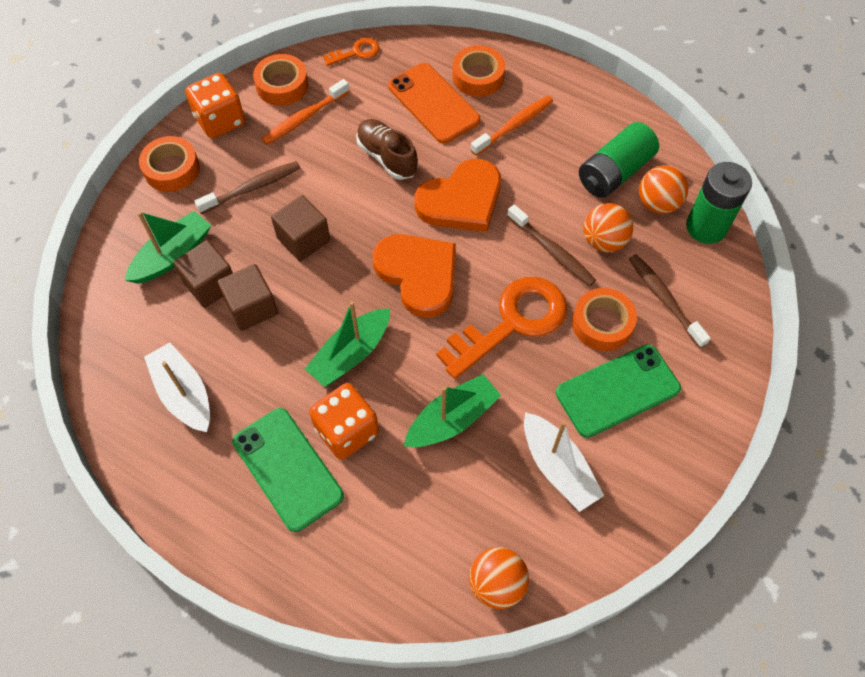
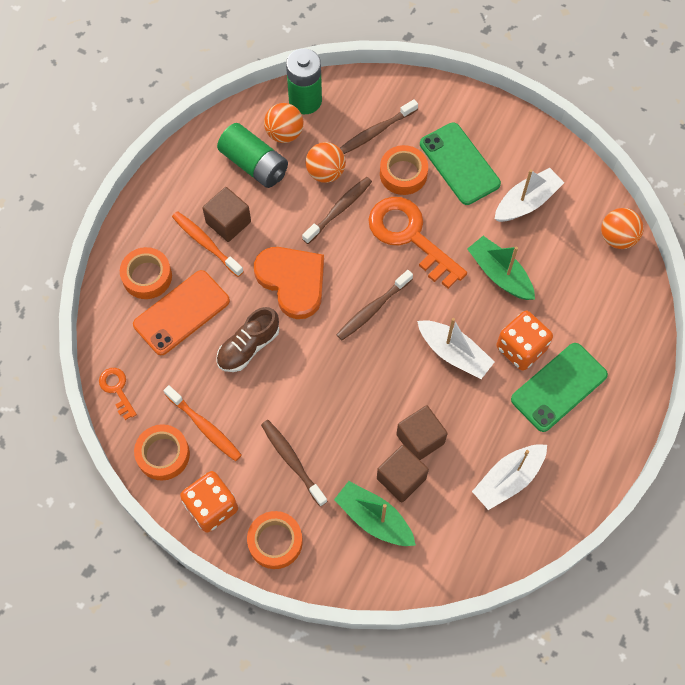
camera: 95 degrees left, 5 degrees up
(303, 239) = (346, 407): brown cube -> brown cube (228, 222)
(351, 354) = (454, 353): green boat -> white boat
(418, 274) = (372, 309): orange heart -> brown toothbrush

